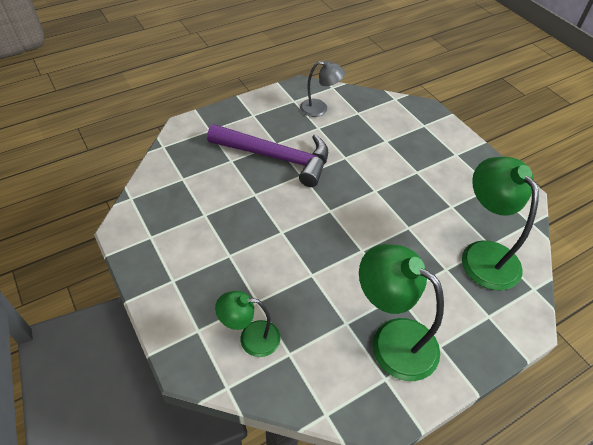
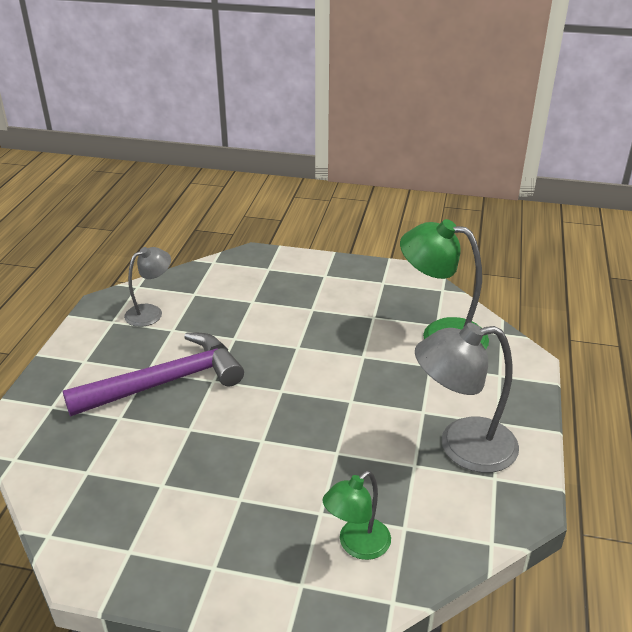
camera: 45 degrees left, 15 degrees down
(392, 339) = (462, 446): green lamp -> grey lamp

